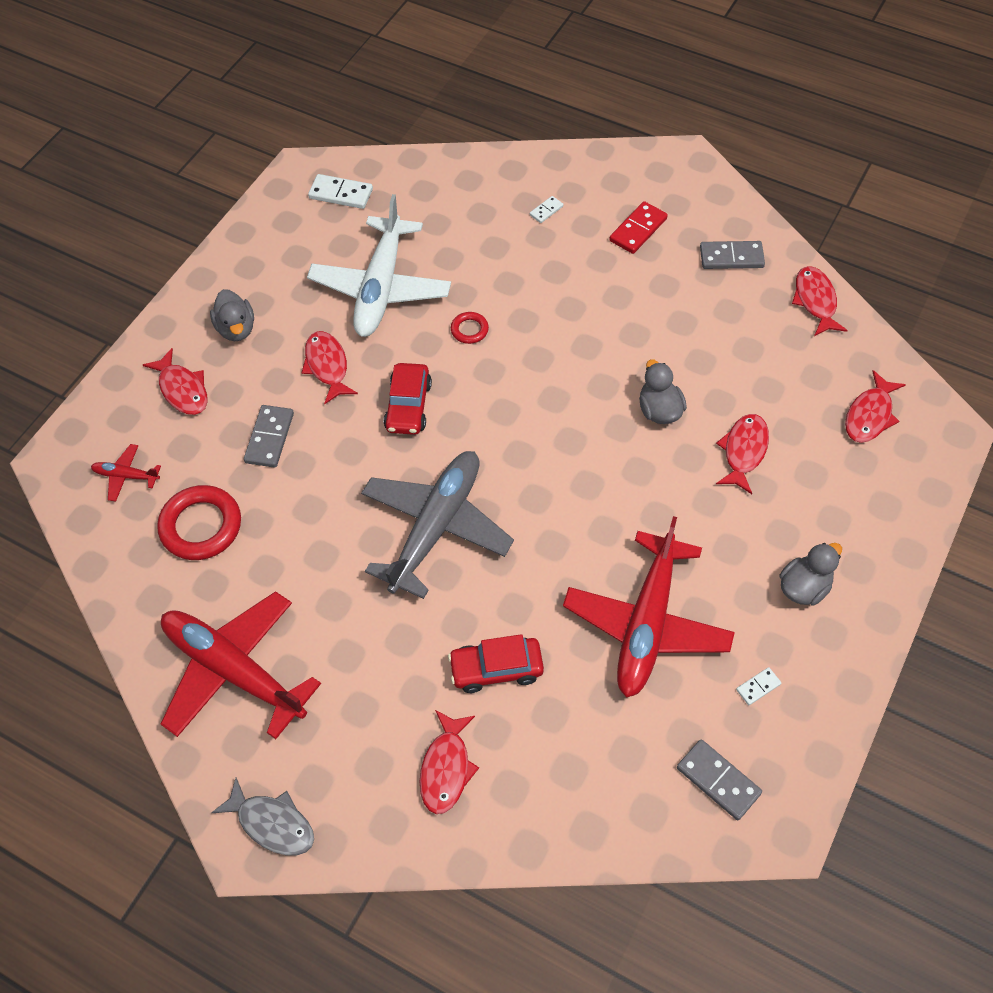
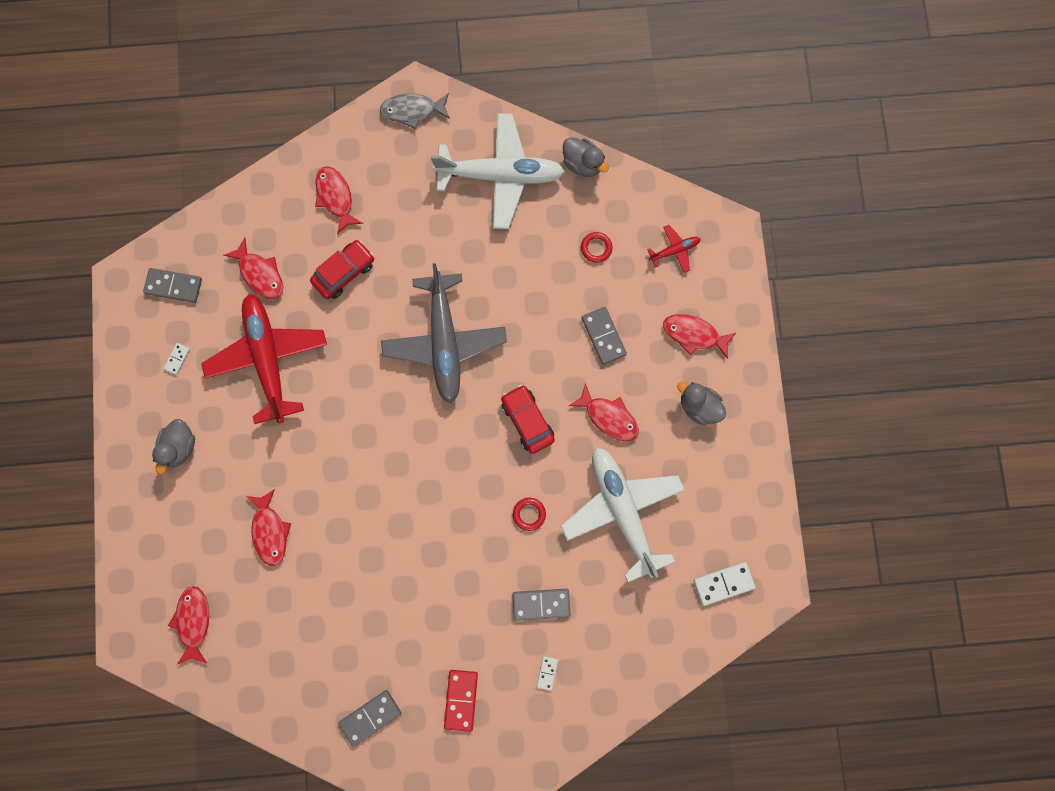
camera: 145 degrees right, 20 degrees up
(201, 526) = (596, 248): red ring -> red ring, size x0.50
(234, 670) = (501, 175): red plane -> white plane
(513, 259) = (541, 604): none -> grey domino
(659, 410) = (348, 529): grey duck -> grey duck (583, 164)
(815, 301) = (282, 712): red fish -> red fish (260, 274)

